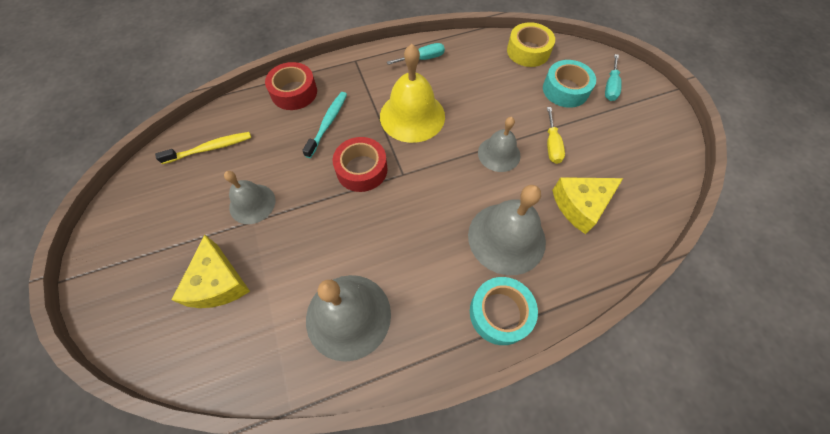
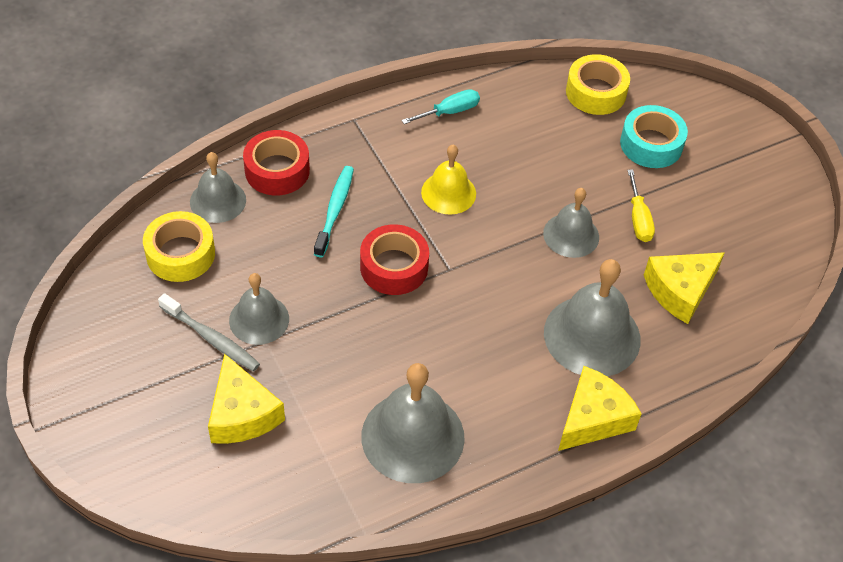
camera: 10 degrees left, 10 degrees down
(210, 148) = (180, 254): yellow toothbrush -> yellow tape
(213, 216) = (211, 338): none -> grey toothbrush
(247, 111) = (218, 201): none -> grey bell
(412, 116) = (448, 193): yellow bell -> yellow bell, size x0.61
(500, 313) = (593, 418): turquoise tape -> yellow cheese
(610, 86) = (711, 136): turquoise screwdriver -> none

